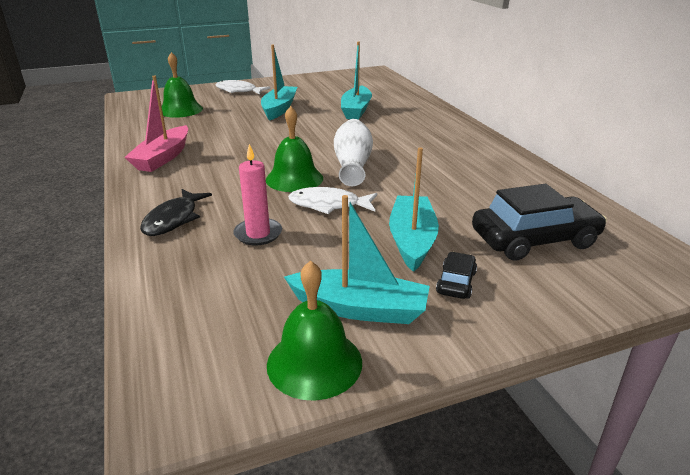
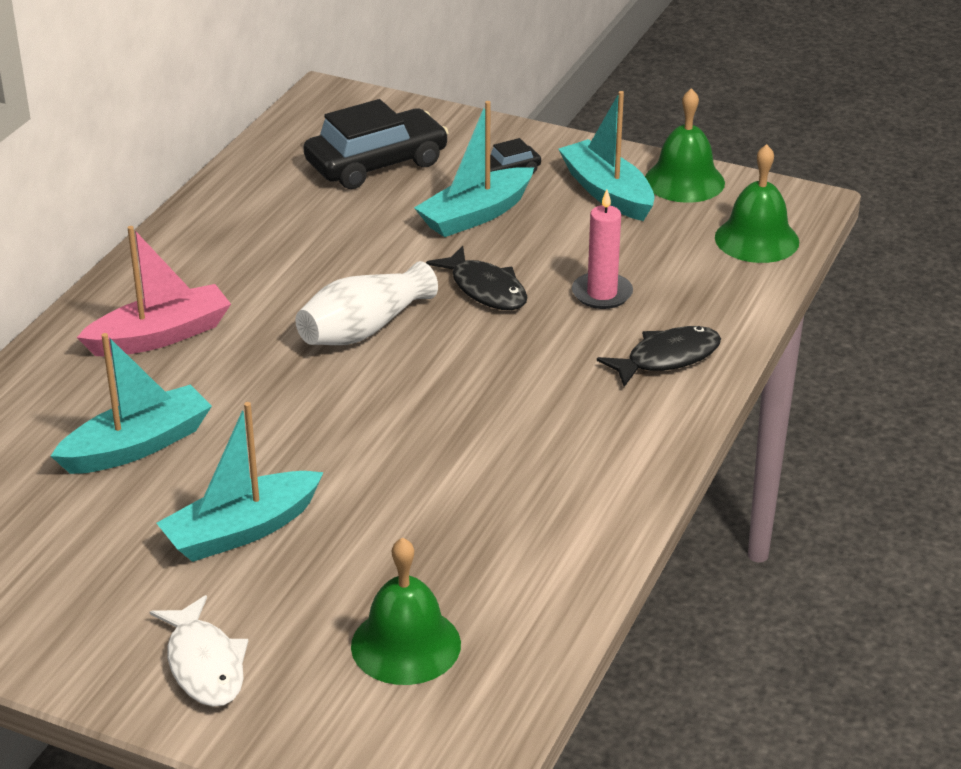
camera: 135 degrees left, 5 degrees up
(163, 157) = (579, 489): pink boat -> pink boat (160, 336)
(294, 179) = (464, 346): green bell -> green bell (756, 239)
(329, 205) = (485, 289): white fish -> black fish
(534, 239) = (376, 163): black car -> black car turned 120 degrees clockwise

